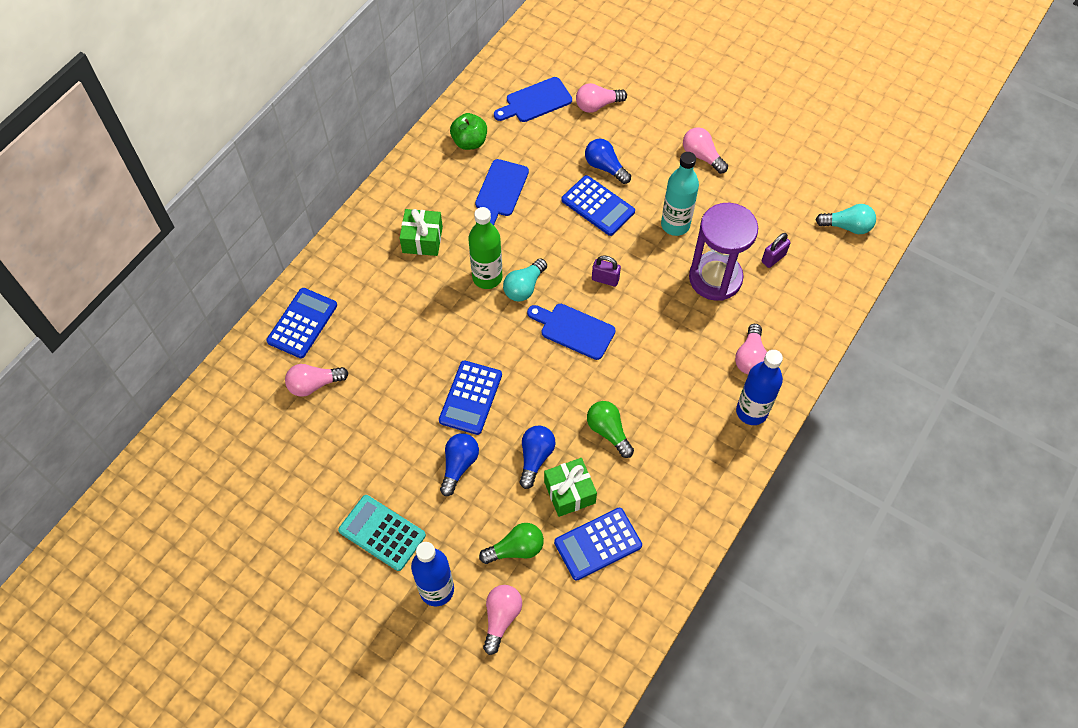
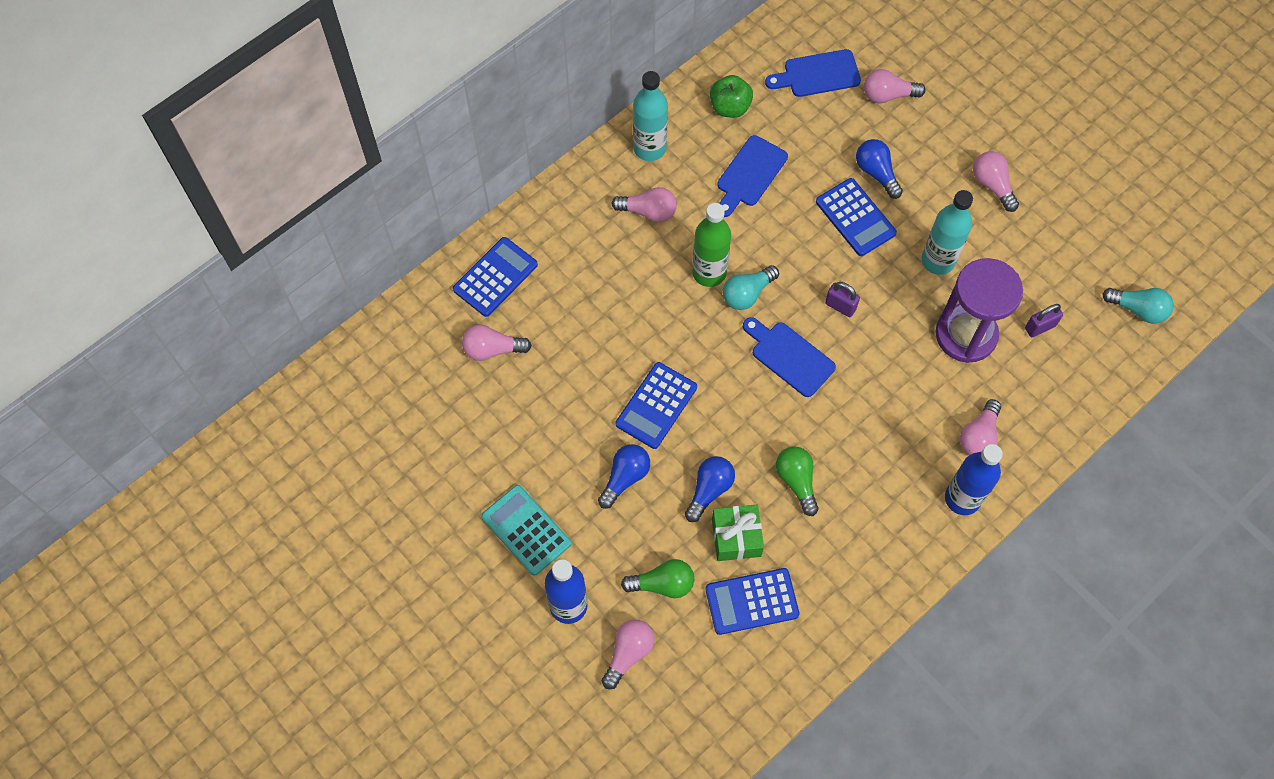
camera: 15 degrees right, 5 degrees up
(410, 188) = (649, 148): none -> turquoise bottle
(422, 239) = (648, 211): green gift -> pink light bulb

